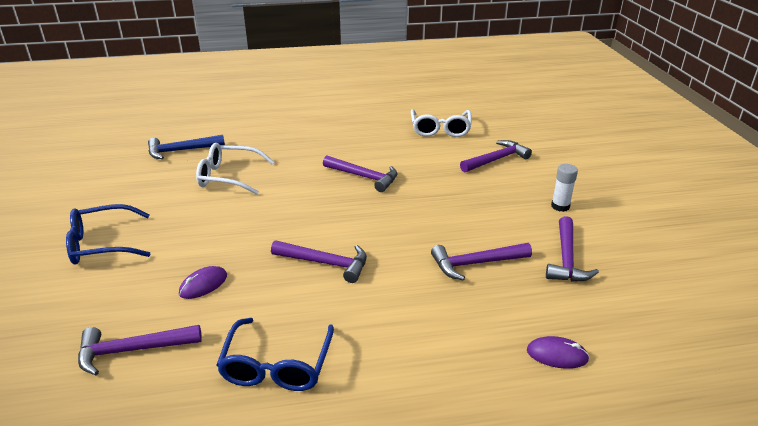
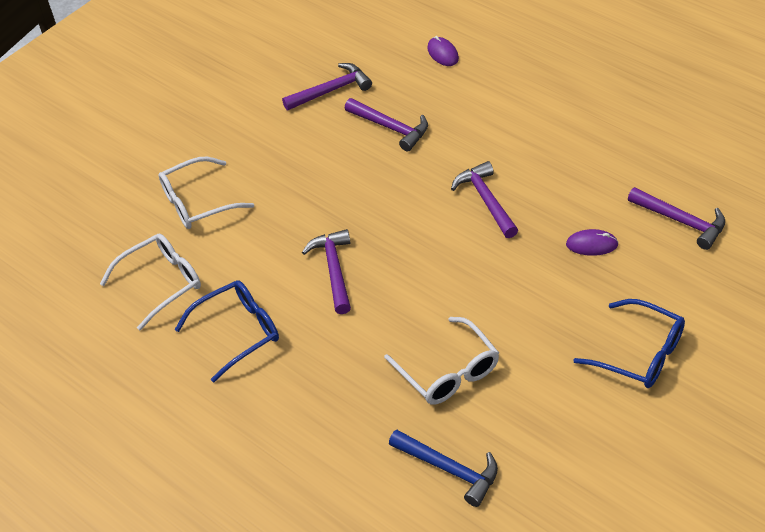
camera: 125 degrees left, 15 degrees up
(277, 365) = (600, 150): blue glasses -> blue glasses (238, 332)
(496, 159) = (197, 202): purple hammer -> white glasses
(560, 206) = (252, 125): white glue stick -> none

